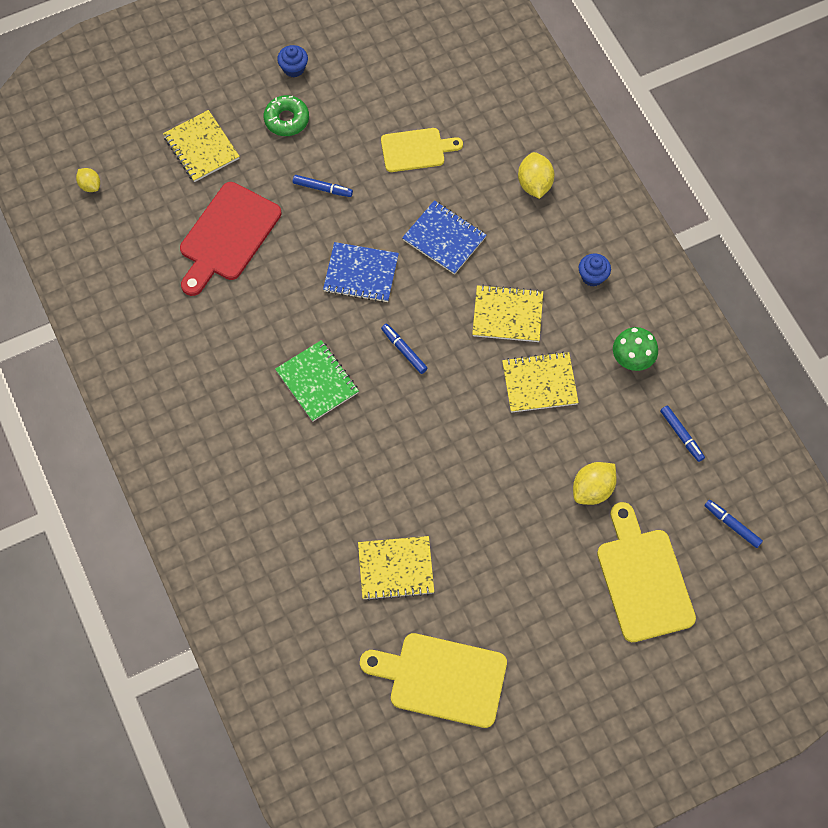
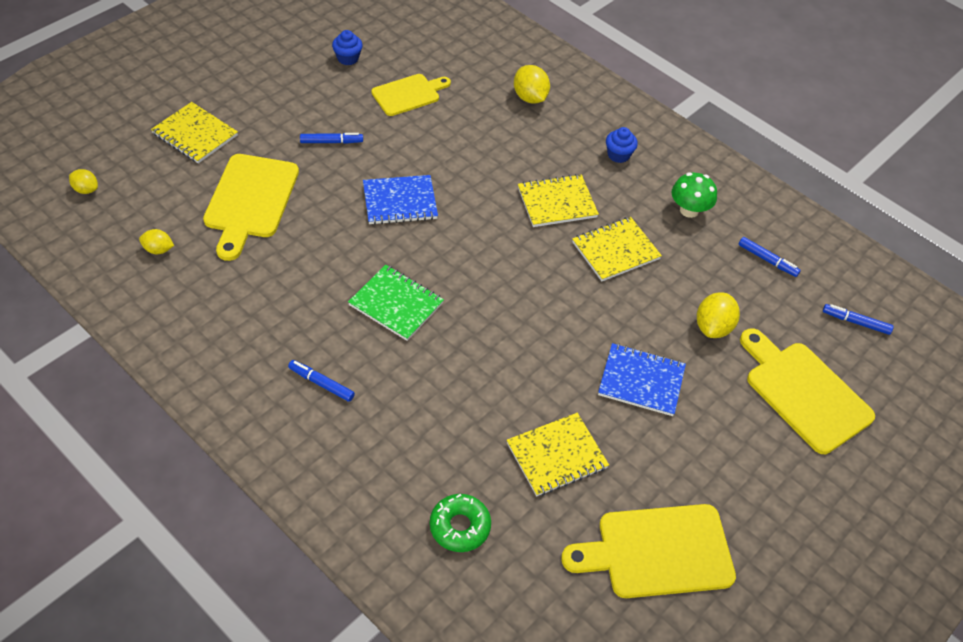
camera: 25 degrees left, 15 degrees down
(133, 267) = (158, 250): none -> yellow lemon
(227, 236) = (250, 201): red cutting board -> yellow cutting board
(286, 119) = (273, 96): green donut -> green donut (460, 526)
(293, 68) = (264, 56): blue cupcake -> blue cupcake (348, 58)
(404, 350) = (472, 255): blue marker -> blue marker (321, 383)
(444, 239) = (467, 156): blue notebook -> blue notebook (641, 381)

